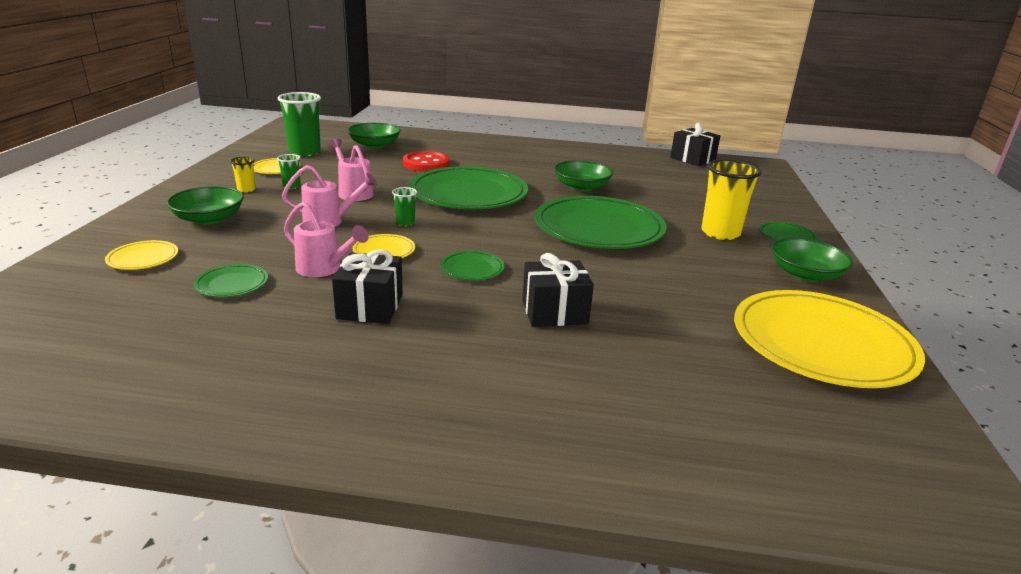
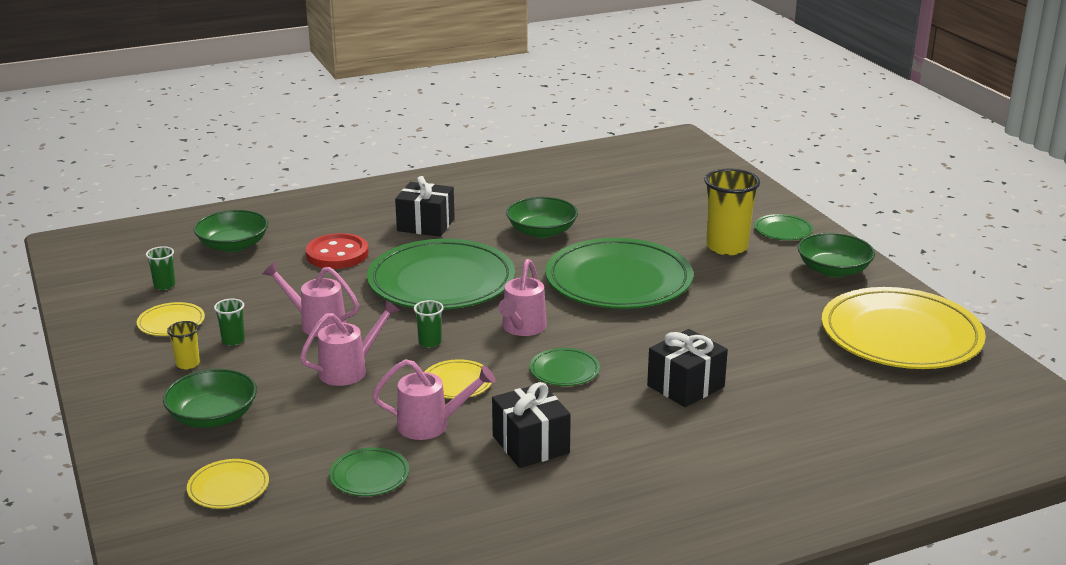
camera: 30 degrees left, 0 degrees up
(304, 152) = (164, 285): green cup -> green cup, size x0.48
(481, 234) = (522, 328): none -> pink watering can
(692, 159) = (605, 152): black gift -> black gift (426, 225)

